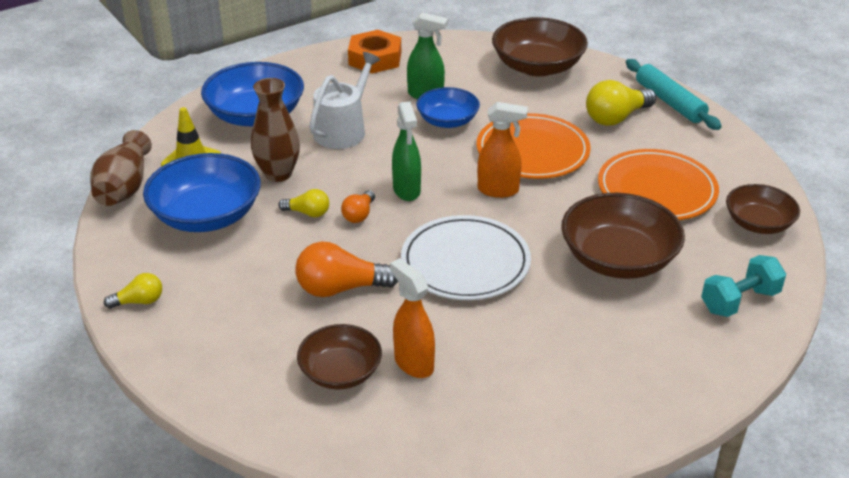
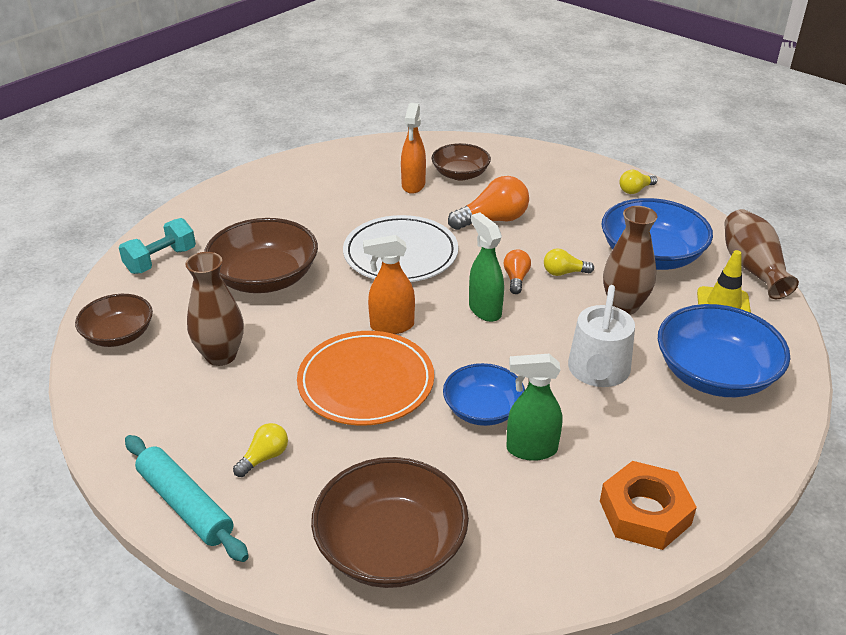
camera: 165 degrees right, 0 degrees up
(413, 363) = (413, 185): orange spray bottle -> orange spray bottle turned 60 degrees clockwise
(616, 117) = (264, 457): yellow light bulb -> yellow light bulb, size x0.56
(656, 190) = (221, 355): orange plate -> brown vase

